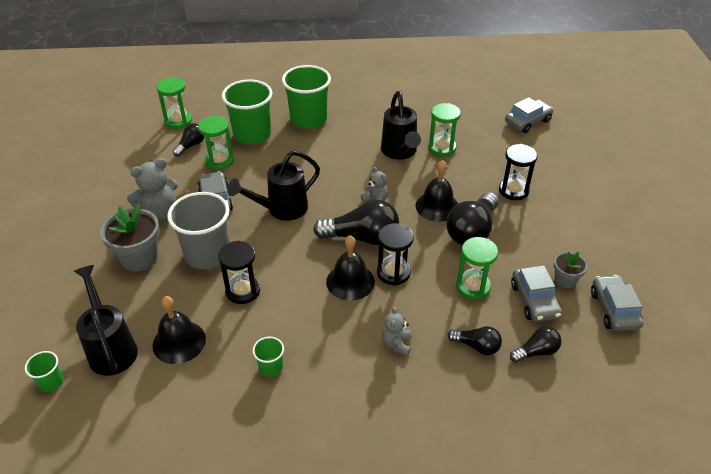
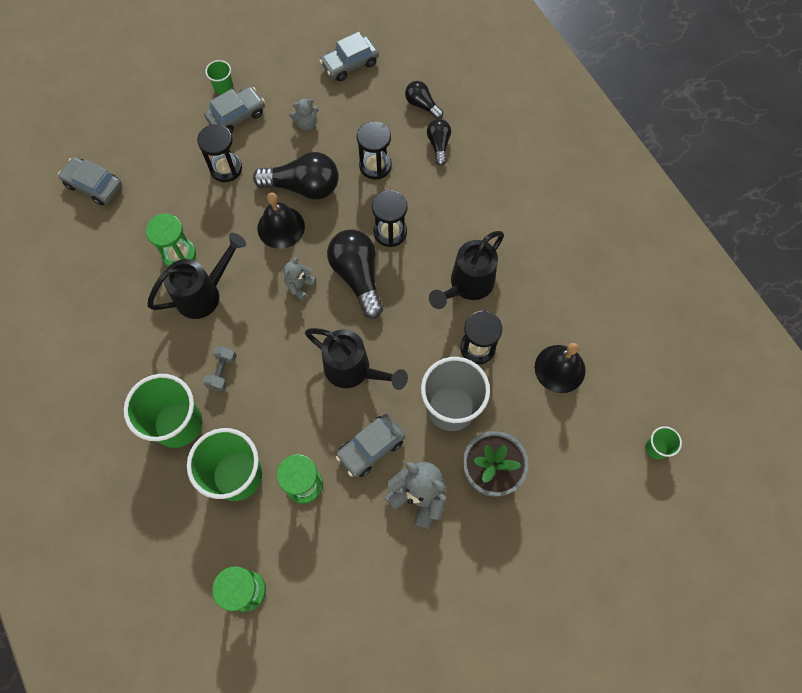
camera: 115 degrees left, 25 degrees up
(111, 347) = (598, 422): black watering can -> black watering can (467, 286)
(191, 145) = (289, 538): black light bulb -> none
(271, 367) = (541, 282): green cup -> green cup (223, 87)
(331, 146) = (222, 372): none -> grey dumbbell
(350, 281) = (419, 263): black bell -> none
(396, 344) = (467, 200): grey teddy bear -> grey teddy bear (306, 123)
(473, 287) = (375, 166): green hourglass -> black hourglass
(534, 300) = (368, 118): grey car -> grey car (236, 116)
(565, 280) = (332, 102): grey flower pot -> none

